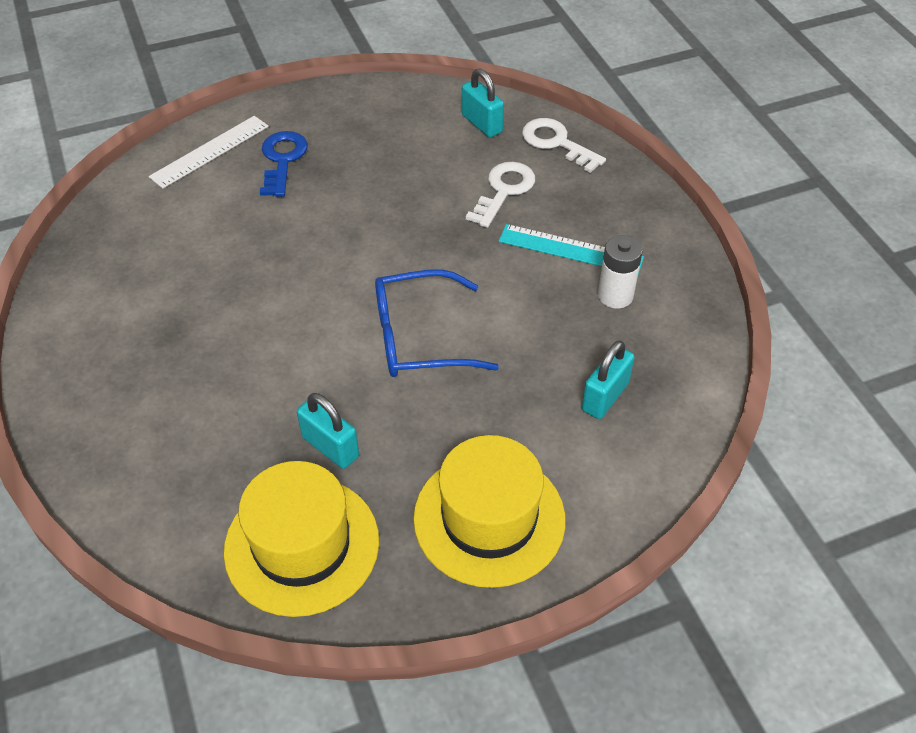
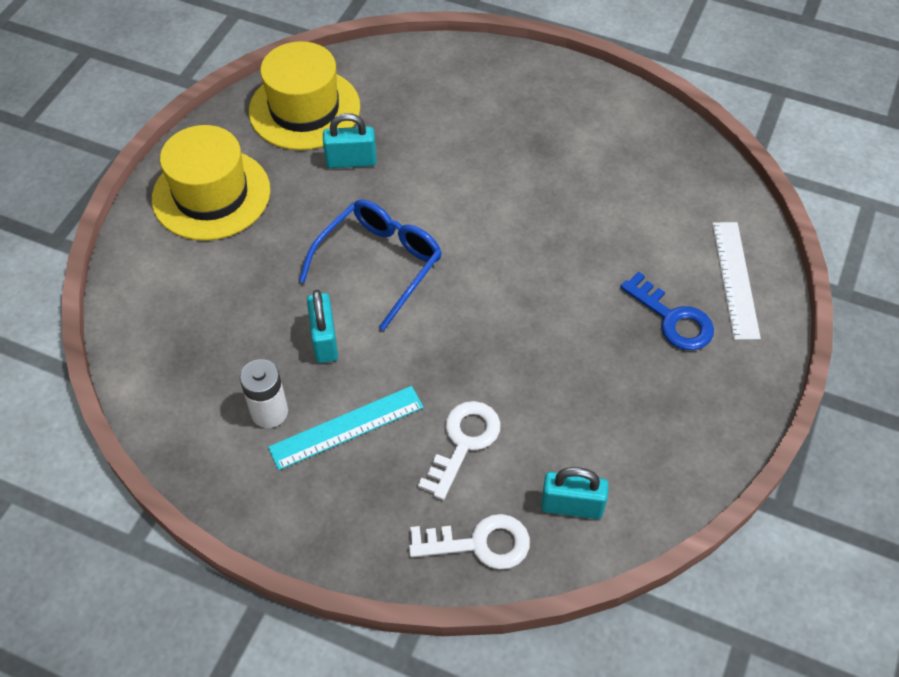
camera: 135 degrees right, 5 degrees up
(504, 191) = (464, 442): white key -> white key turned 135 degrees counterclockwise
(605, 396) = (205, 322): turquoise padlock -> turquoise padlock (324, 340)

